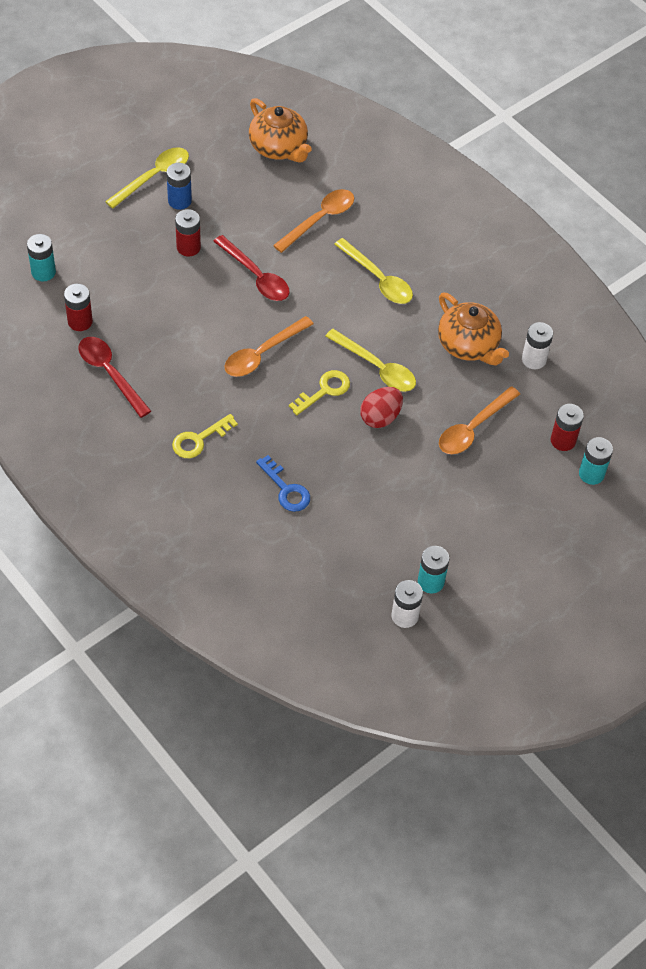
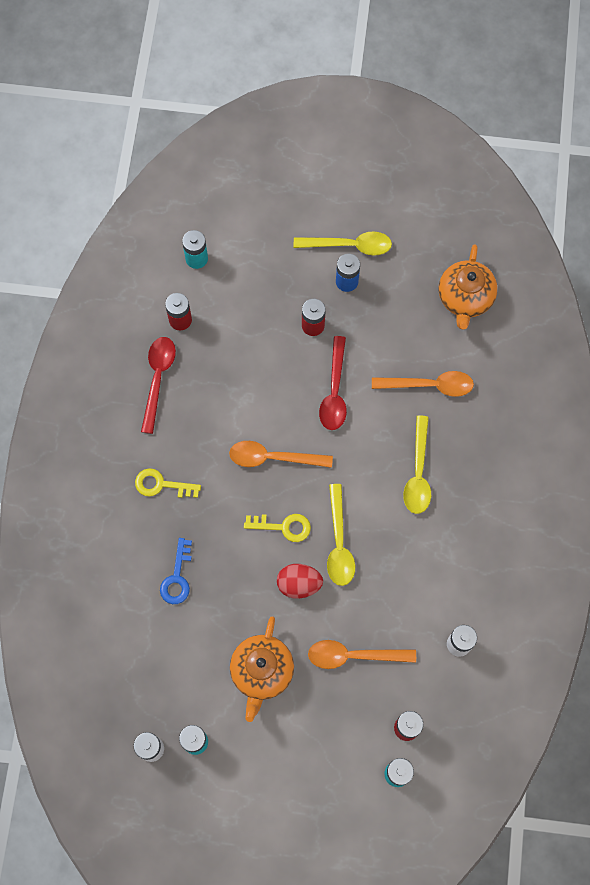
camera: 50 degrees right, 15 degrees up
(469, 345) = (424, 587): orange teapot -> orange teapot (262, 672)

